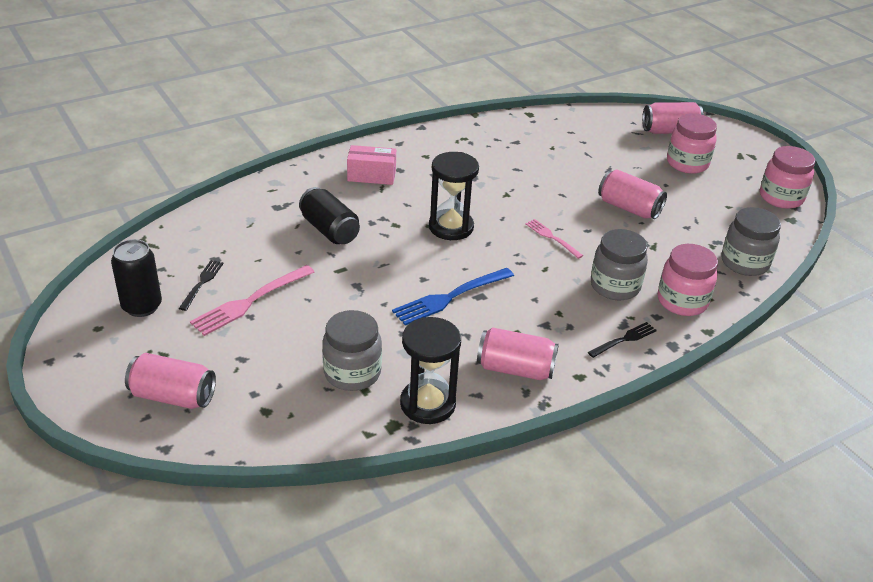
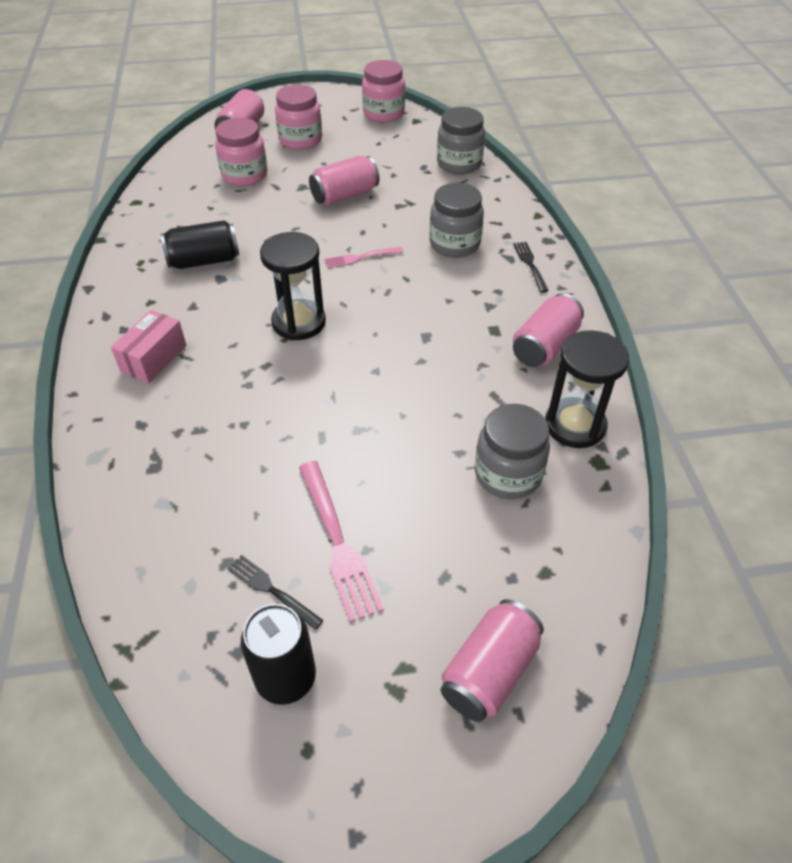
camera: 65 degrees left, 10 degrees up
(329, 230) = (238, 427): black can -> black can (204, 261)
(450, 297) = (417, 359): blue fork -> none
(682, 301) = (493, 214): pink jar -> pink jar (245, 175)

